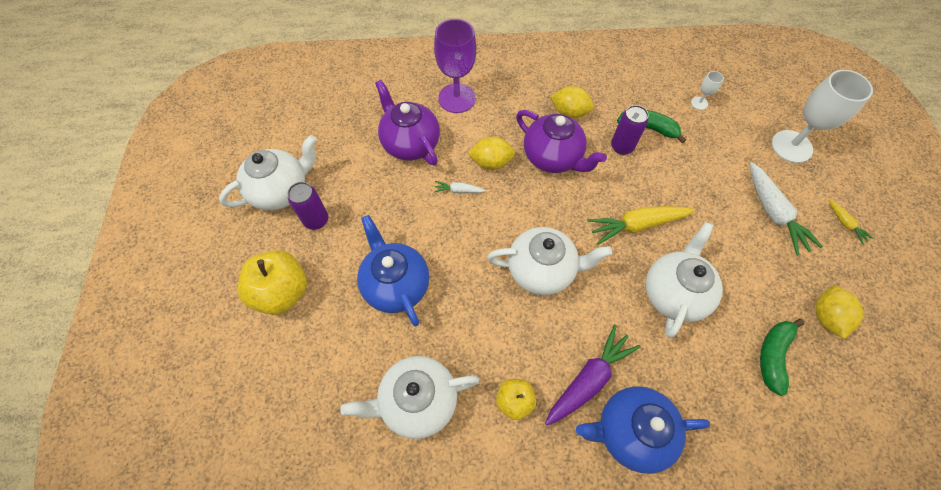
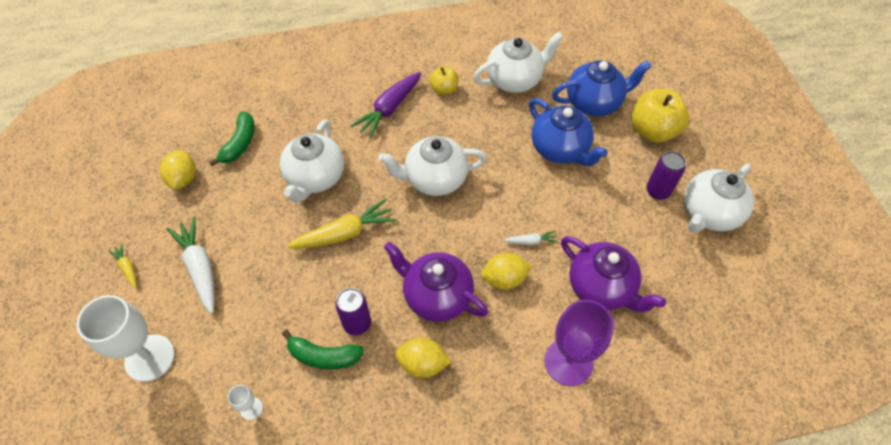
camera: 170 degrees right, 5 degrees down
(630, 431) = (358, 84): blue teapot -> blue teapot (594, 102)

